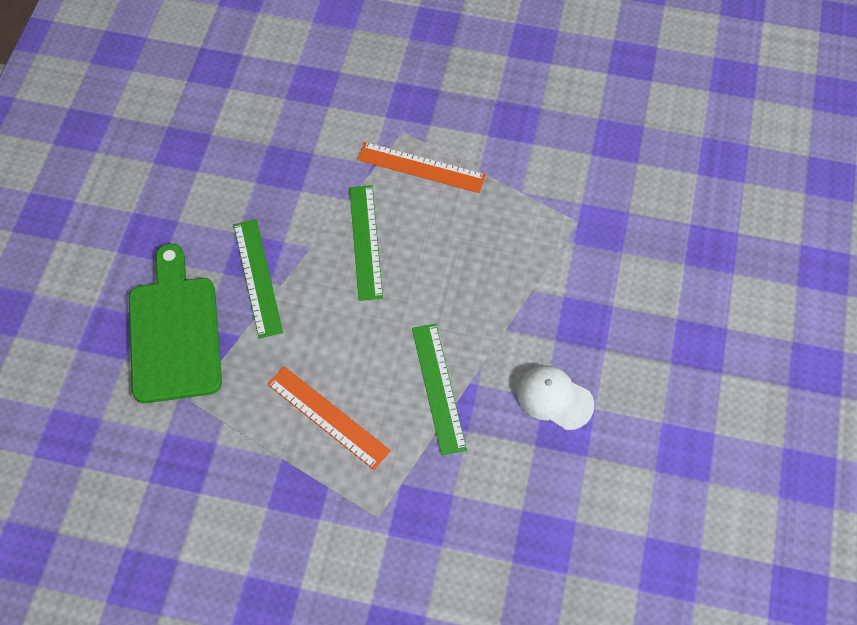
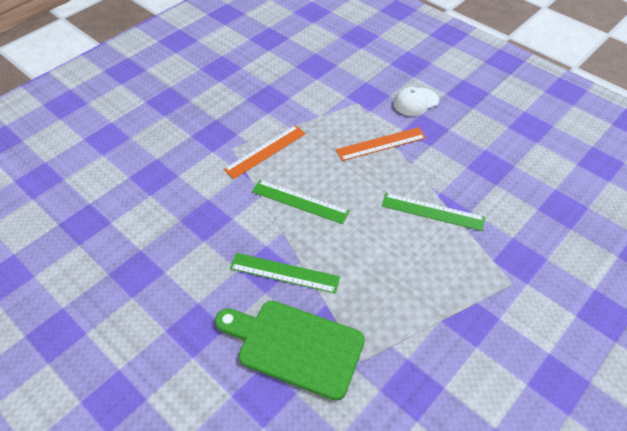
camera: 60 degrees left, 10 degrees down
(328, 417) = (422, 279): orange ruler -> orange ruler (381, 144)
(554, 398) = (469, 162): white cap -> white cap (415, 102)

